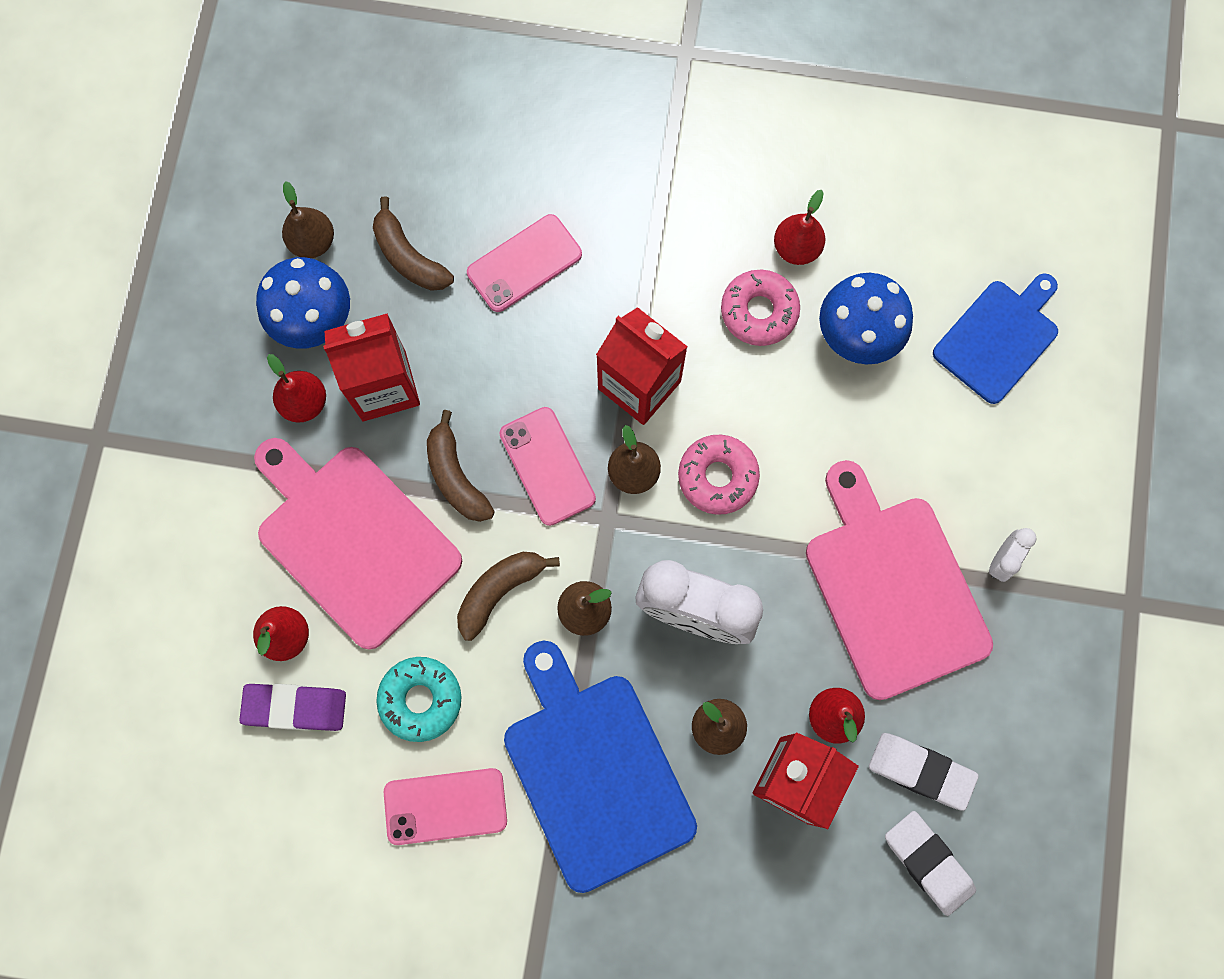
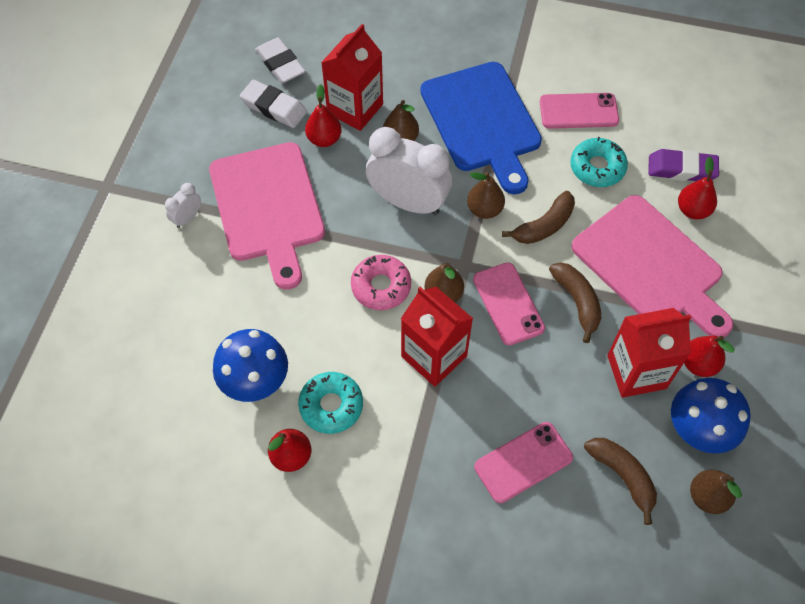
camera: 175 degrees left, 15 degrees down
(759, 311) = (331, 405): pink donut -> turquoise donut
(998, 338) = (144, 369): blue cutting board -> none

